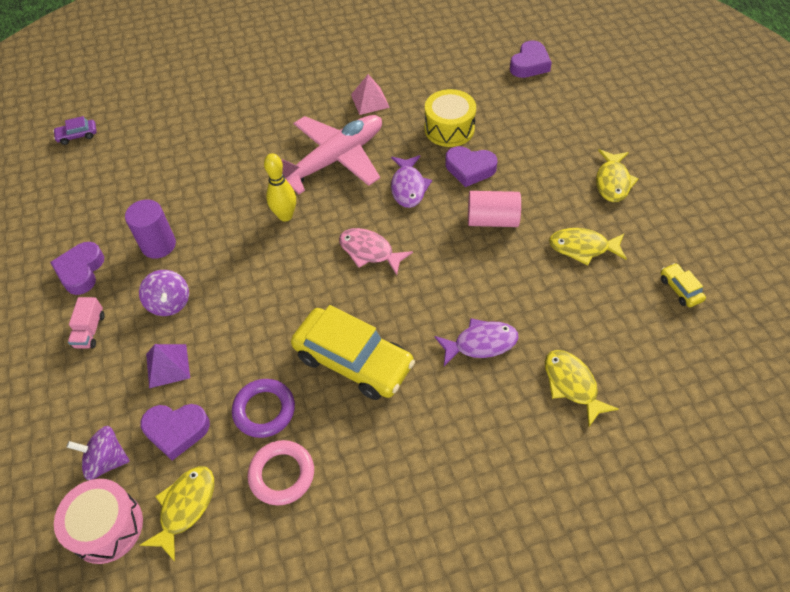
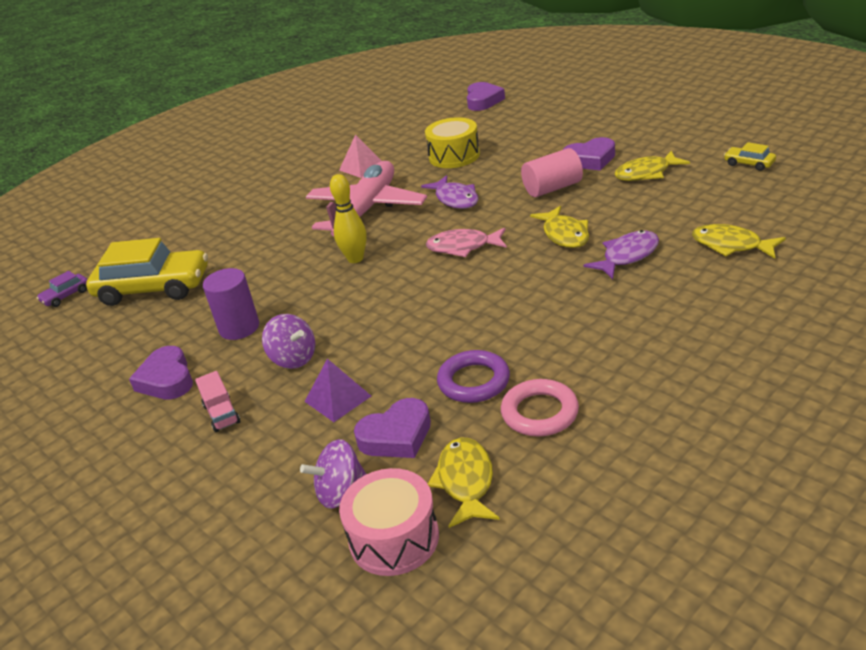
camera: 25 degrees left, 20 degrees down
(353, 360) = (525, 314): yellow car -> yellow car (154, 288)
(470, 169) = (499, 169): purple heart -> purple heart (590, 160)
(612, 182) = (627, 133): yellow fish -> yellow fish (564, 234)

